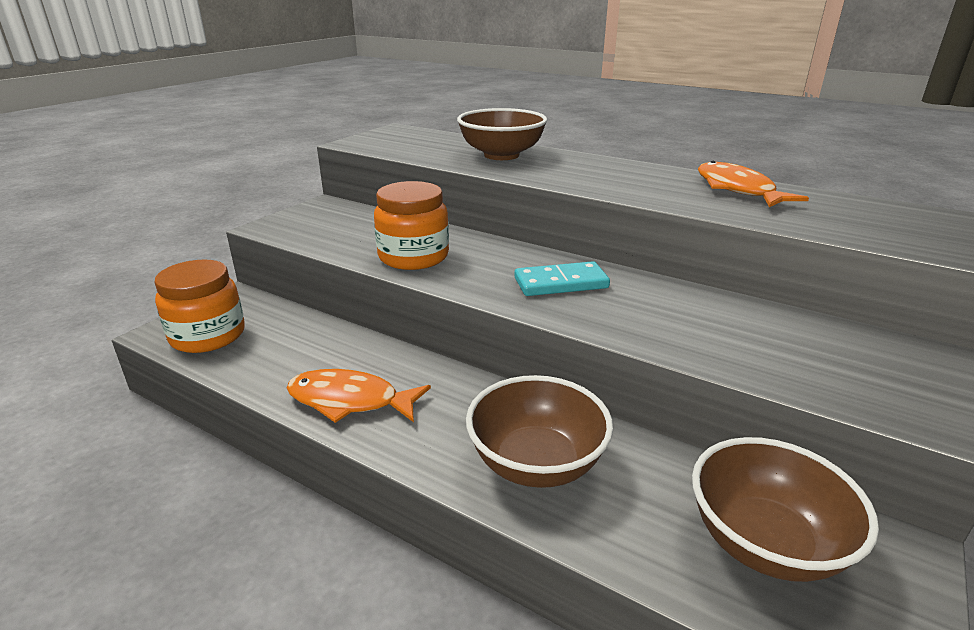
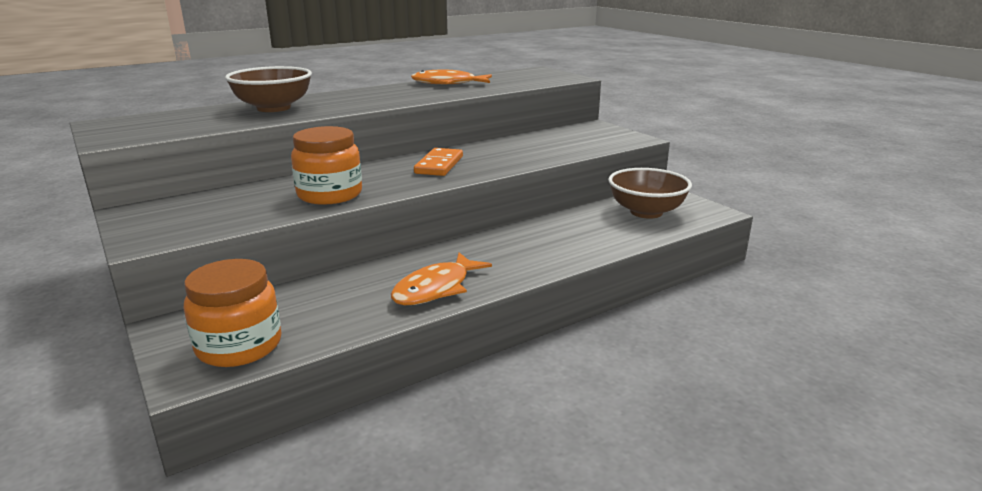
camera: 65 degrees left, 5 degrees down
(536, 463) = (557, 244): brown bowl -> none
(561, 283) = (439, 165): turquoise domino -> orange domino

